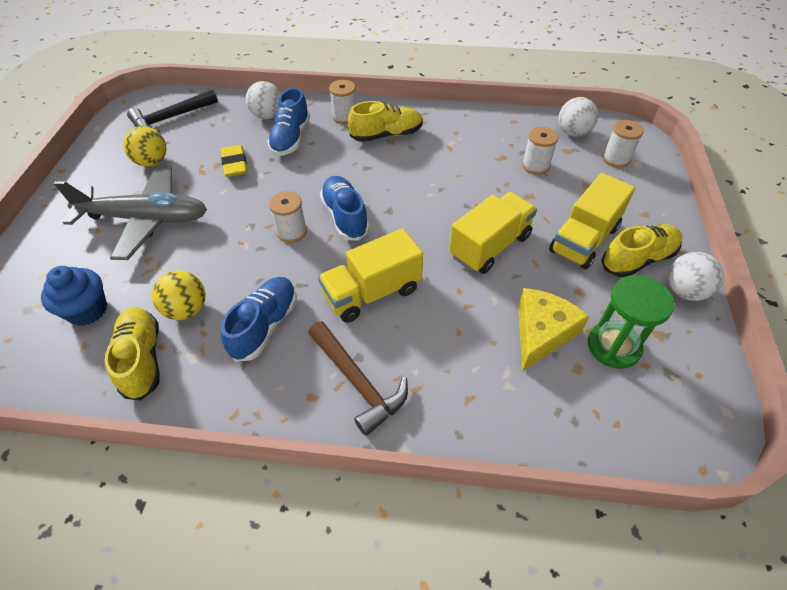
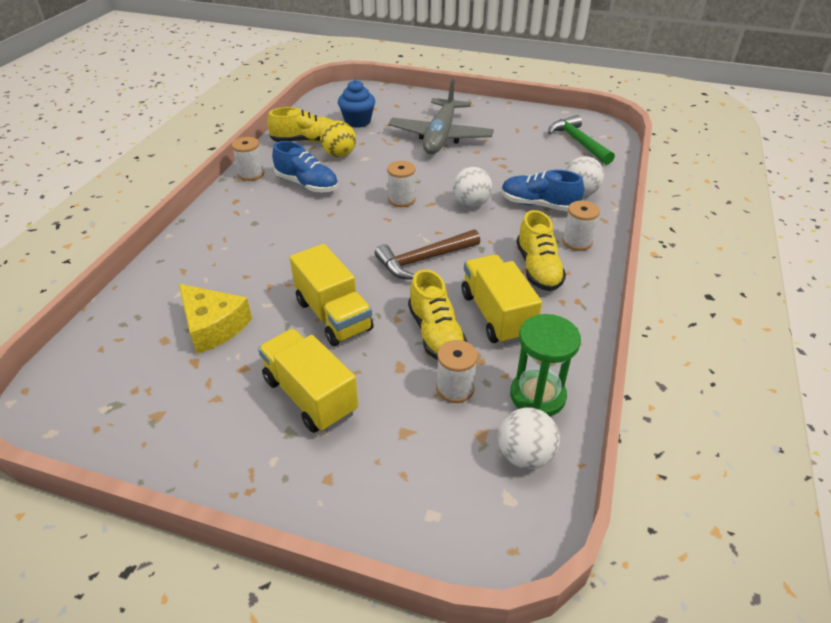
camera: 100 degrees right, 10 degrees down
(152, 162) = (513, 136): yellow ball -> none
(170, 118) = (578, 142): black hammer -> green hammer
(235, 164) = (501, 174): yellow eraser -> none
(345, 216) = (410, 229): blue shoe -> none
(358, 382) = (233, 220): brown hammer -> brown hammer (423, 260)
(372, 292) = (312, 235): yellow truck -> yellow truck (496, 315)
(613, 346) = (168, 372): green hourglass -> green hourglass (537, 396)
(616, 159) = (451, 490): white spool -> white spool (251, 174)
(638, 259) = (258, 437): yellow shoe -> yellow shoe (436, 334)
(684, 291) = (192, 465): white ball -> white ball (471, 203)

